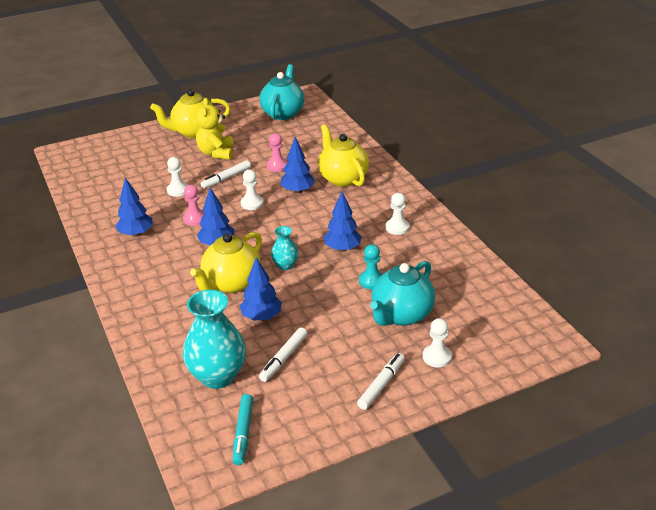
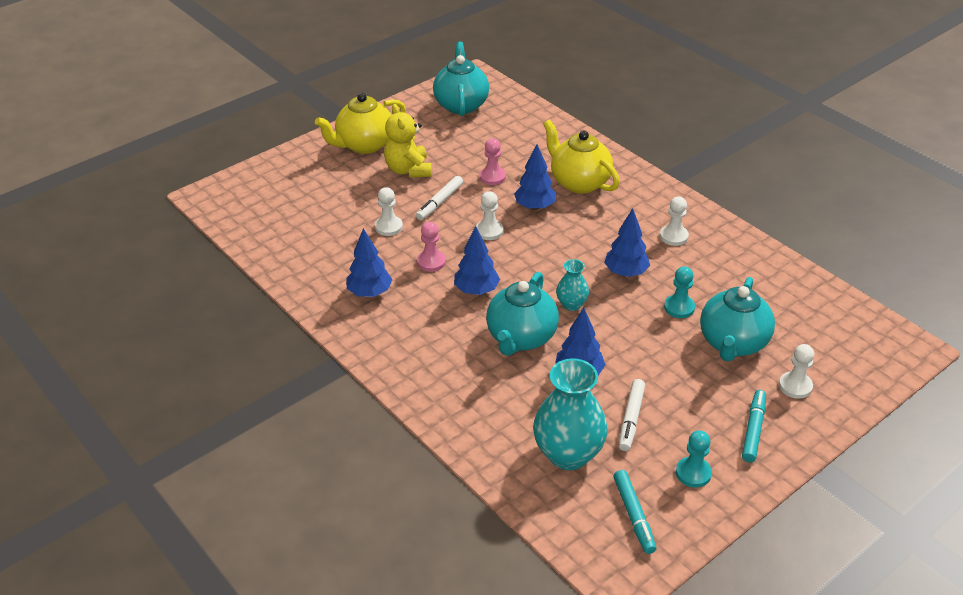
camera: 15 degrees left, 5 degrees up
(231, 283) = (521, 338): yellow teapot -> turquoise teapot
(311, 409) = (693, 473): none -> turquoise pawn
(381, 385) = (753, 430): white marker -> turquoise marker

